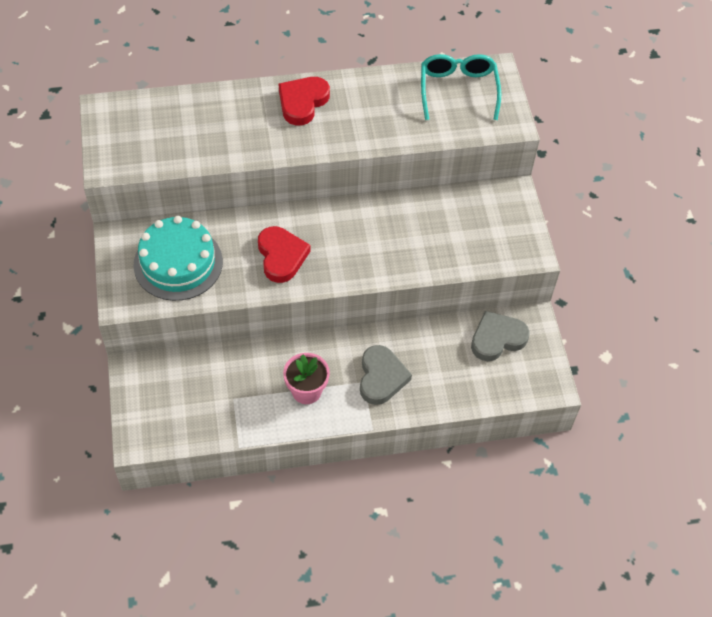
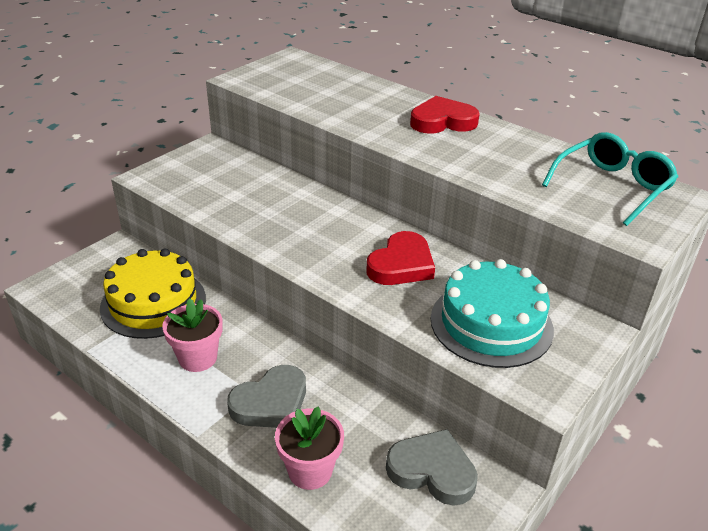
camera: 50 degrees right, 20 degrees down
(178, 263) = (219, 182): turquoise cake -> turquoise cake (491, 323)
(224, 384) = (153, 302): none -> yellow cake
(281, 256) = (297, 227): red heart -> red heart (401, 265)
(447, 392) = (310, 471): none -> pink flower pot

